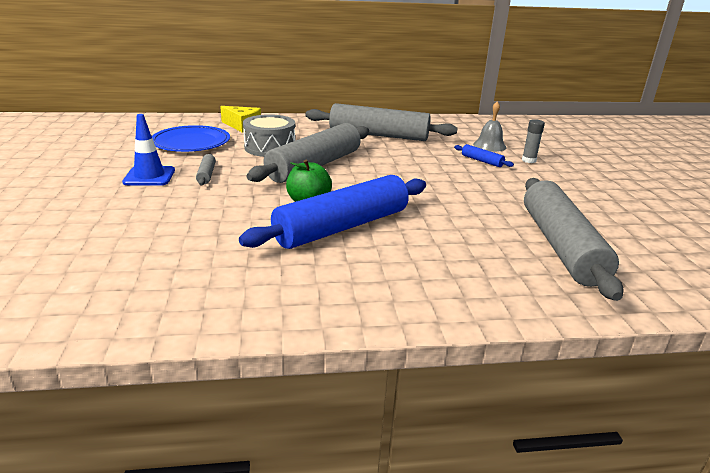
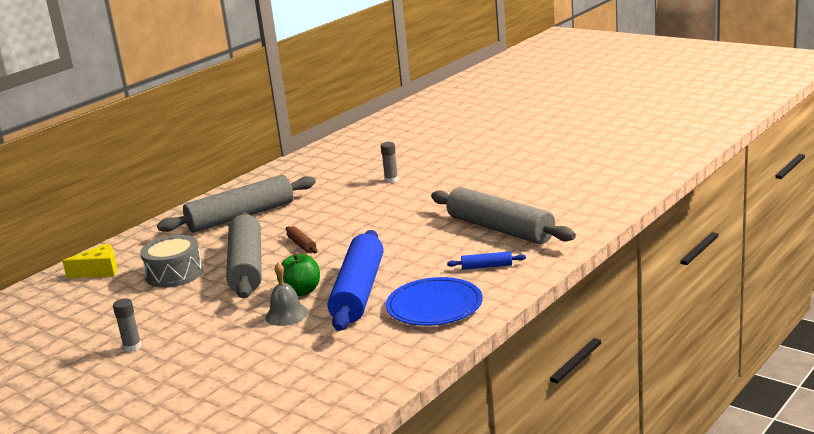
camera: 40 degrees left, 5 degrees down
(149, 176) = (132, 347): blue traffic cone -> grey glue stick
(191, 142) = (91, 308): blue plate -> blue plate (434, 306)
(206, 175) = (177, 319): grey rolling pin -> none
(376, 171) = (302, 245): none -> brown rolling pin
(482, 161) = (361, 197): blue rolling pin -> blue rolling pin (486, 266)
(489, 145) = (344, 182): grey bell -> grey bell (286, 314)

